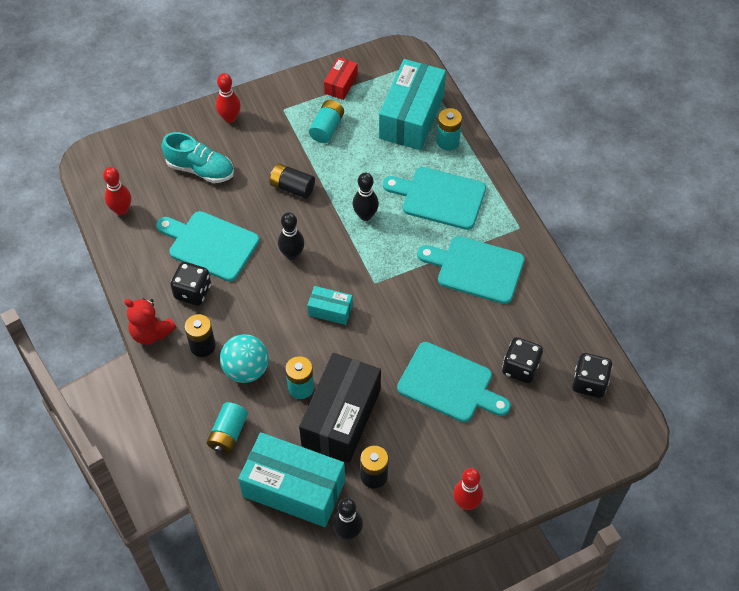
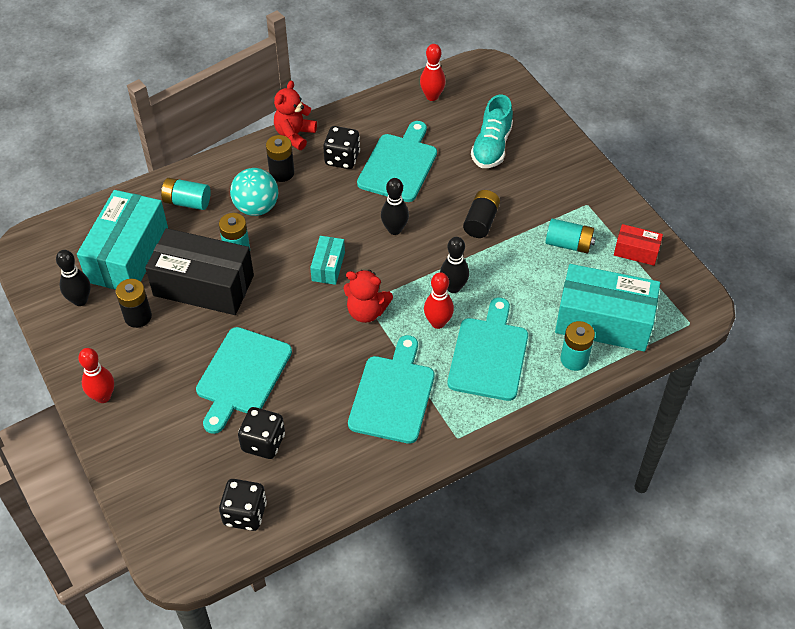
camera: 85 degrees right, 5 degrees down
(230, 118) = (564, 162): red bowling pin -> red bowling pin (438, 322)
(386, 283) = (366, 311): none -> red teddy bear

